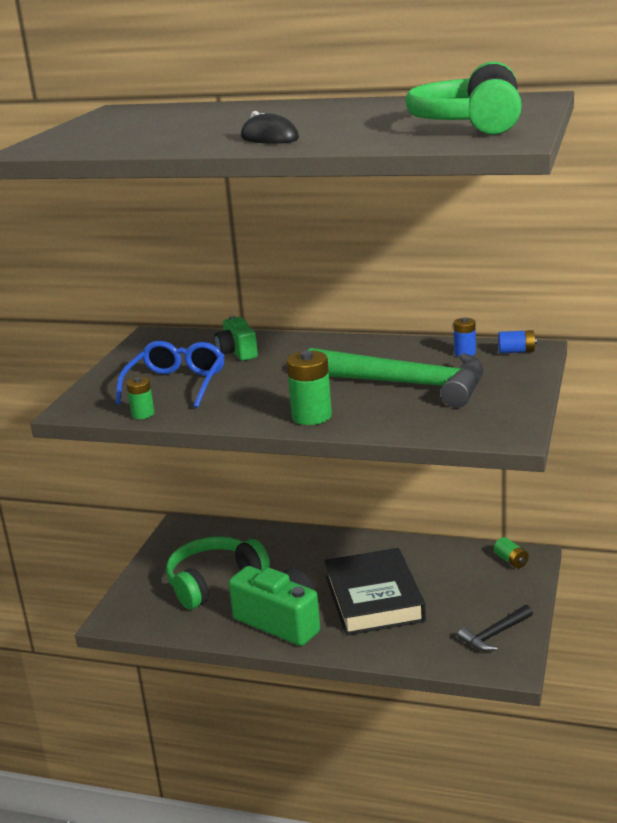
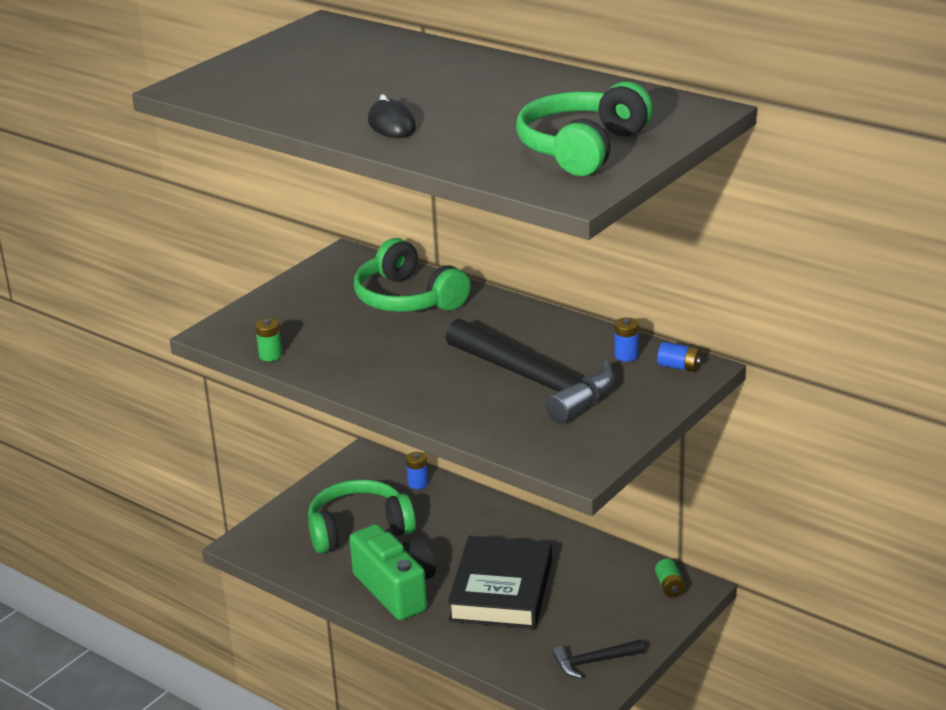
camera: 20 degrees right, 5 degrees up
(176, 384) = (324, 326): blue glasses -> none
(237, 352) = (408, 298): green camera -> green headphones
(243, 535) = (418, 483): none -> blue battery
(311, 416) = (417, 398): green battery -> none
(407, 384) = (536, 382): green hammer -> black hammer

